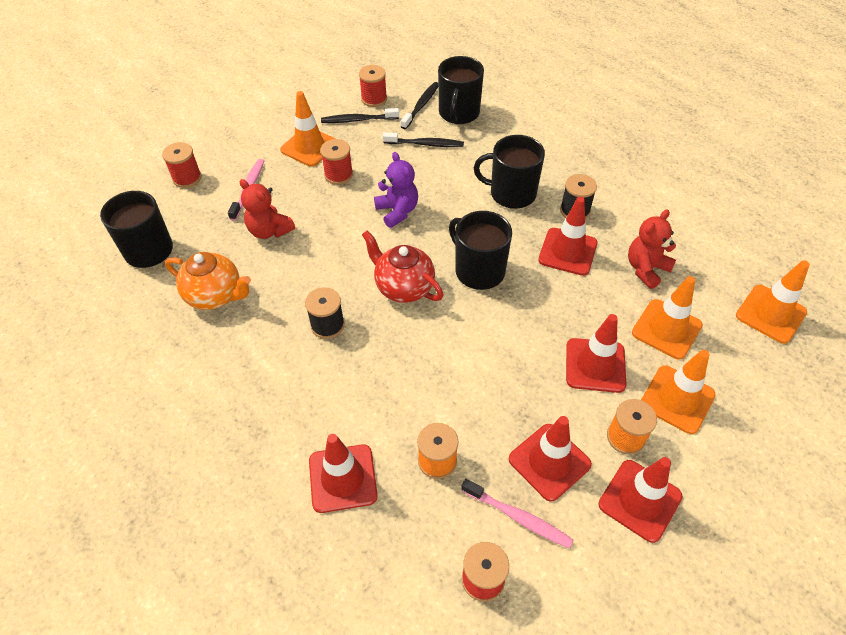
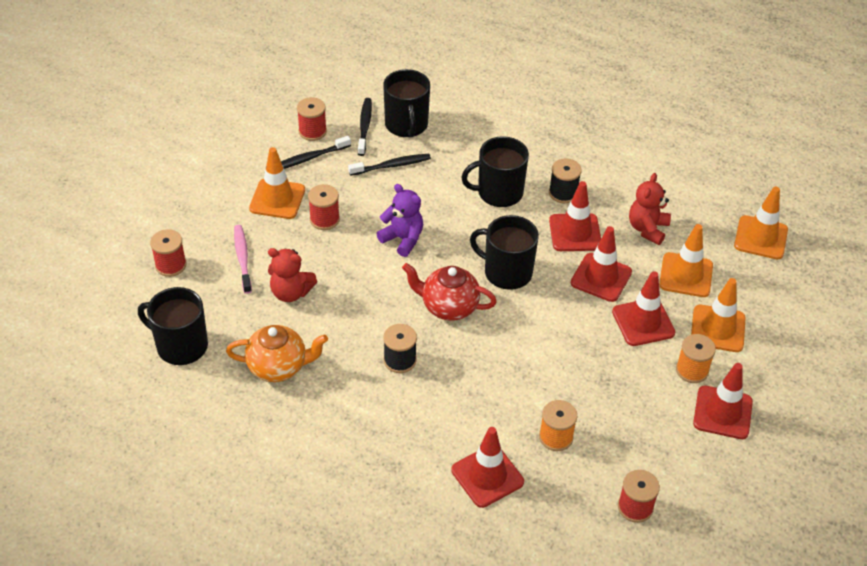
camera: 25 degrees left, 5 degrees down
(518, 517) = (639, 456): pink toothbrush -> none
(549, 462) = (643, 408): red traffic cone -> red traffic cone (601, 277)

